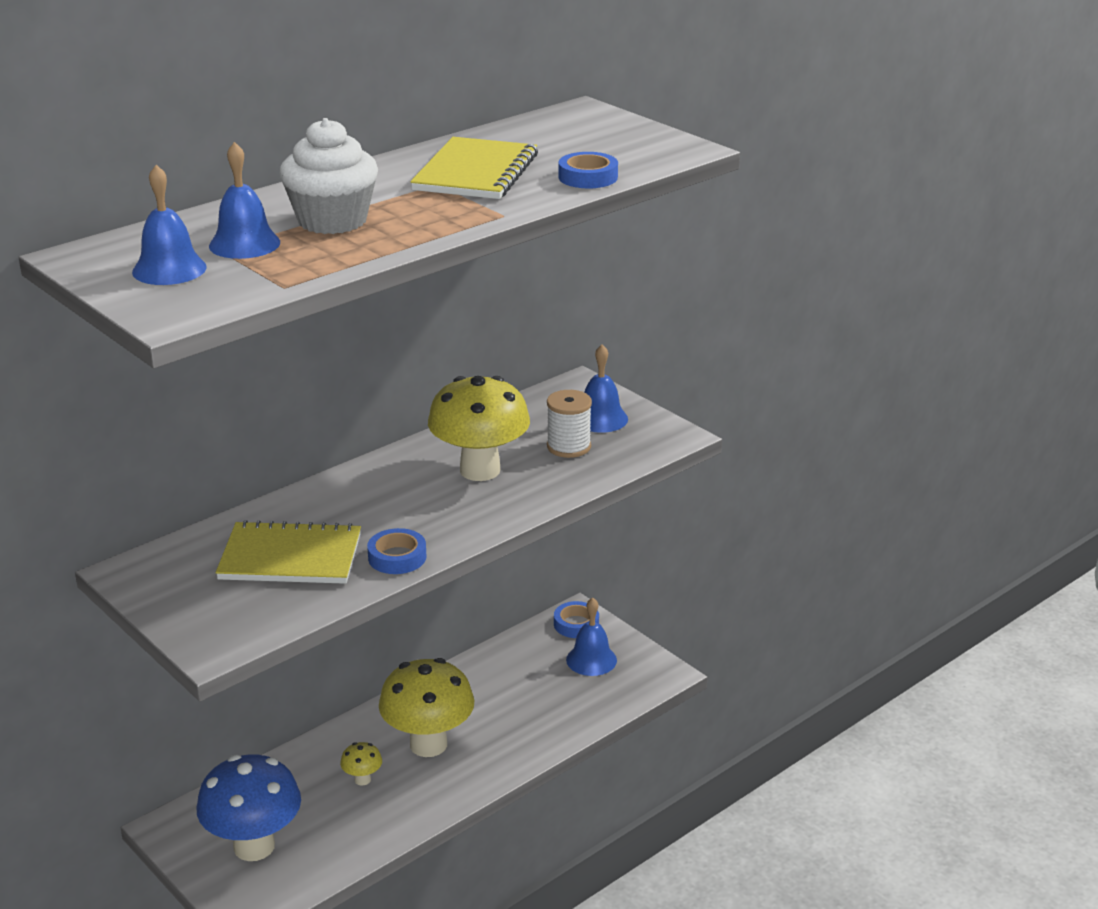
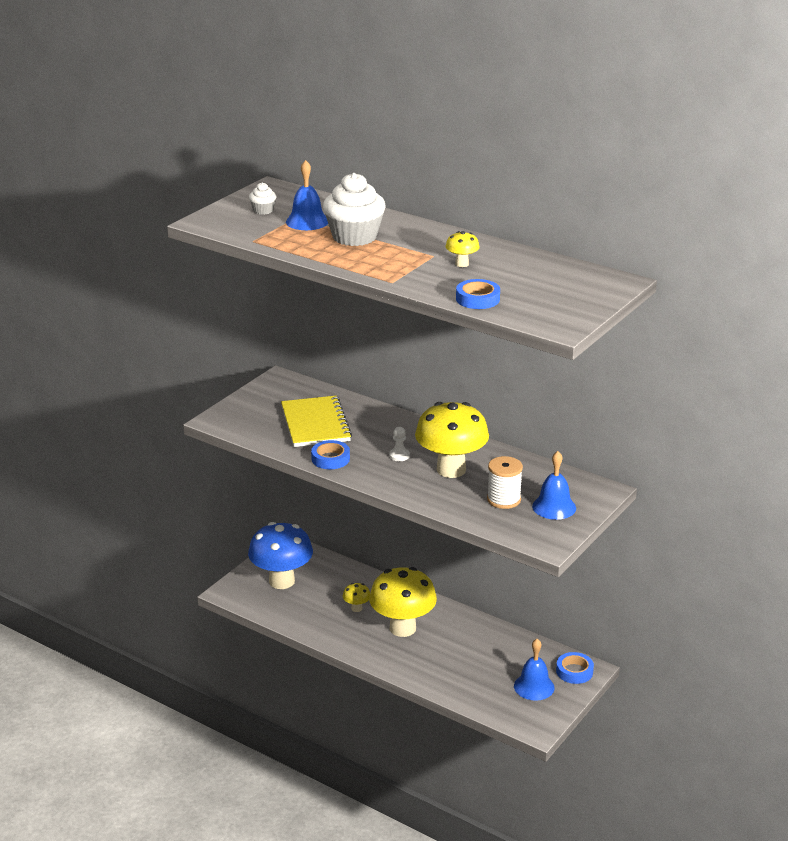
camera: 75 degrees right, 0 degrees up
(169, 269) = (263, 210): blue bell -> white cupcake
(422, 502) = (399, 455): none -> white pawn
(476, 172) = (462, 264): yellow notebook -> yellow mushroom

